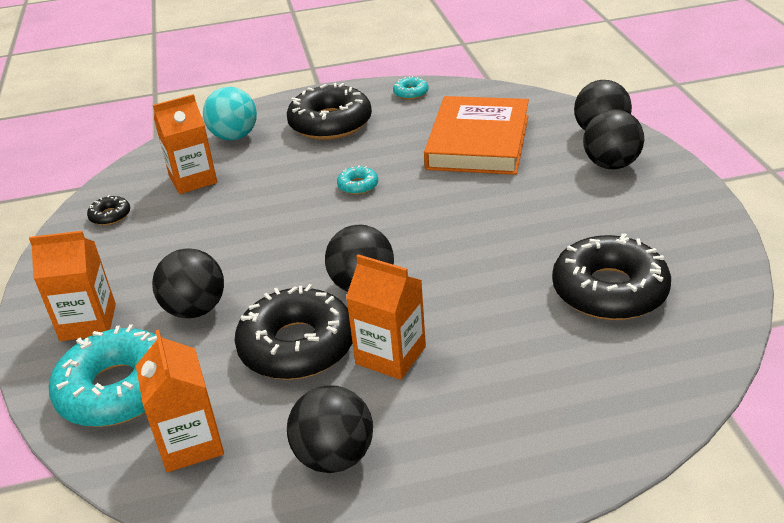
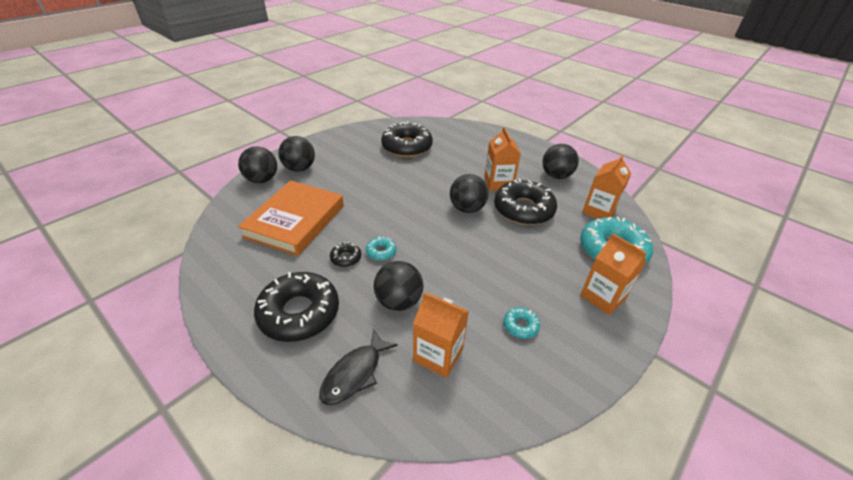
camera: 130 degrees left, 5 degrees up
(110, 216) = (524, 377): black donut -> black donut (346, 258)
(195, 309) = (544, 257): black ball -> black ball (399, 301)
(234, 137) = (355, 373): turquoise ball -> black fish
(411, 93) = (223, 286): turquoise donut -> turquoise donut (520, 326)
(478, 142) = (295, 221): orange book -> orange book turned 45 degrees counterclockwise

